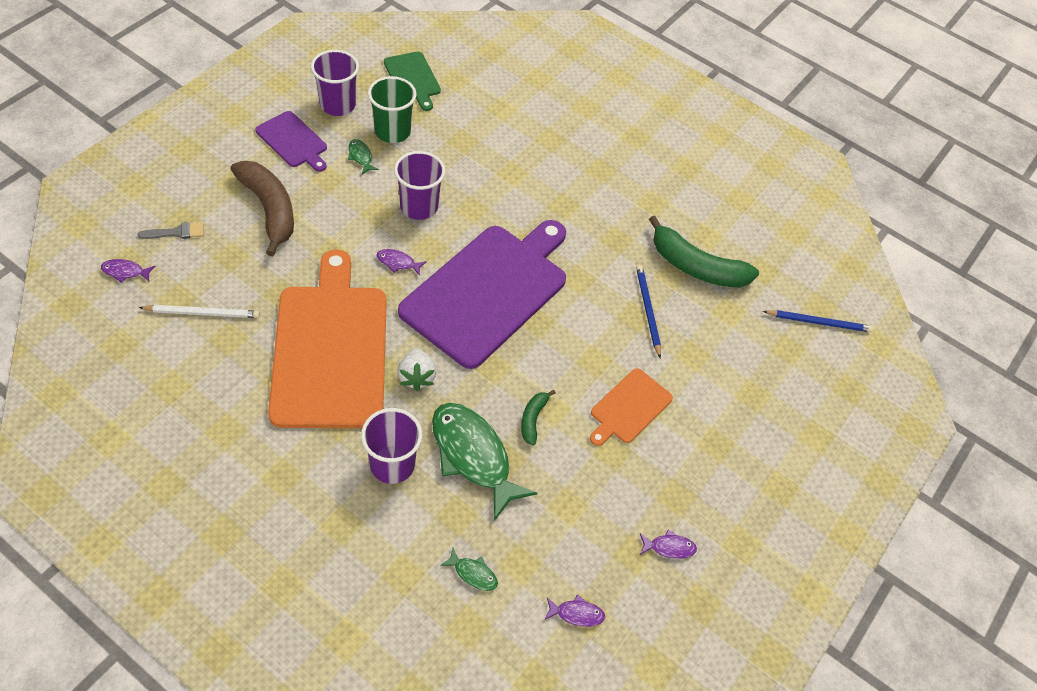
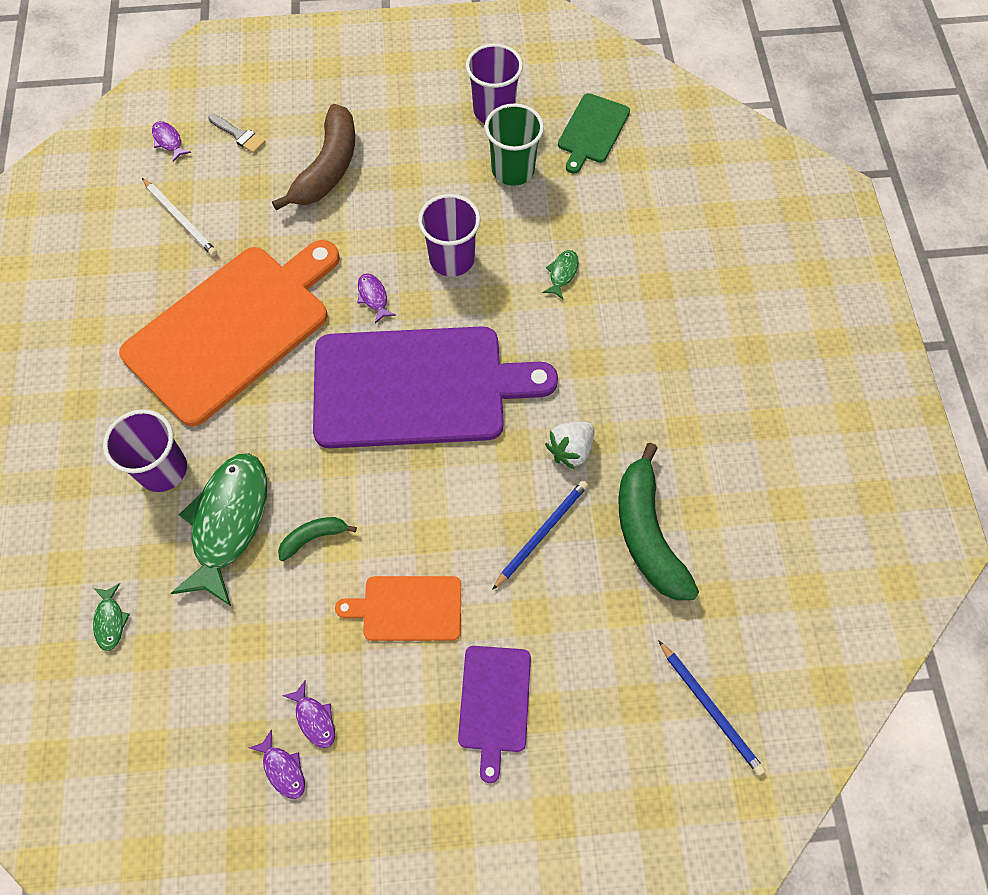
camera: 55 degrees right, 10 degrees up
(293, 141) = (417, 119): purple cutting board -> purple cutting board (494, 703)
(360, 157) = (457, 174): green fish -> green fish (562, 273)
(416, 377) = (268, 412): white strawberry -> white strawberry (570, 450)
(577, 614) = (141, 740): purple fish -> purple fish (314, 719)

